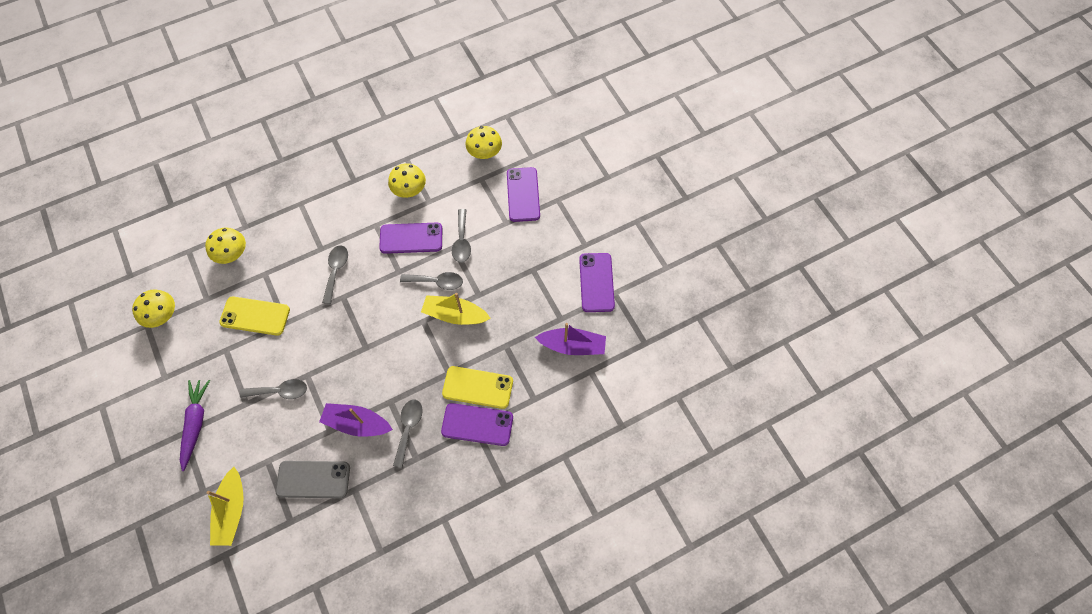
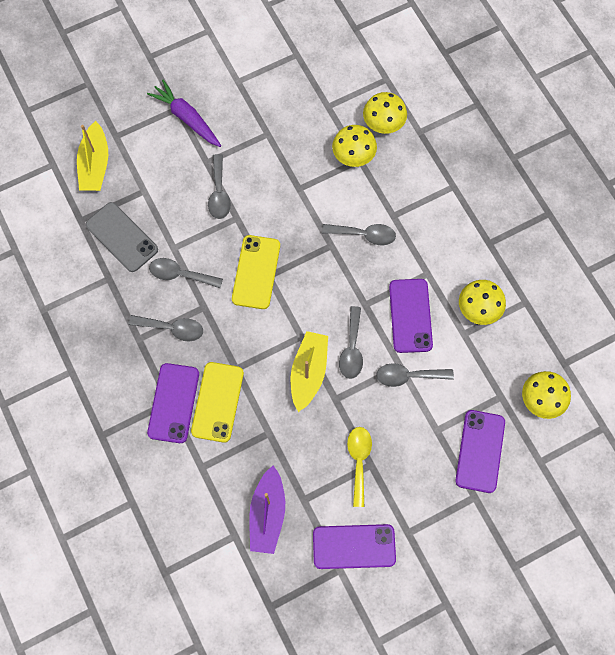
camera: 90 degrees right, 5 degrees up
(163, 316) = (307, 68): yellow mushroom -> yellow mushroom (353, 156)
(196, 423) = (186, 118): purple carrot -> purple carrot turned 135 degrees counterclockwise
(232, 510) = (95, 165): yellow boat -> yellow boat turned 90 degrees counterclockwise
(255, 316) = (307, 157): yellow phone -> yellow phone (256, 272)
(313, 479) = (122, 237): grey phone -> grey phone turned 45 degrees counterclockwise
(357, 423) = (180, 274): purple boat -> grey spoon
(523, 194) = (480, 451): purple phone -> purple phone turned 75 degrees counterclockwise
(529, 278) = (359, 461): none -> yellow spoon

